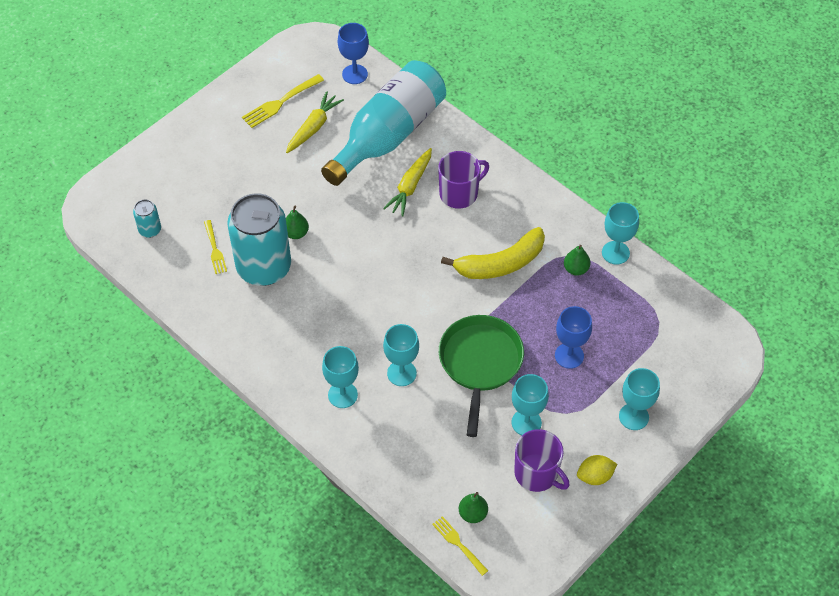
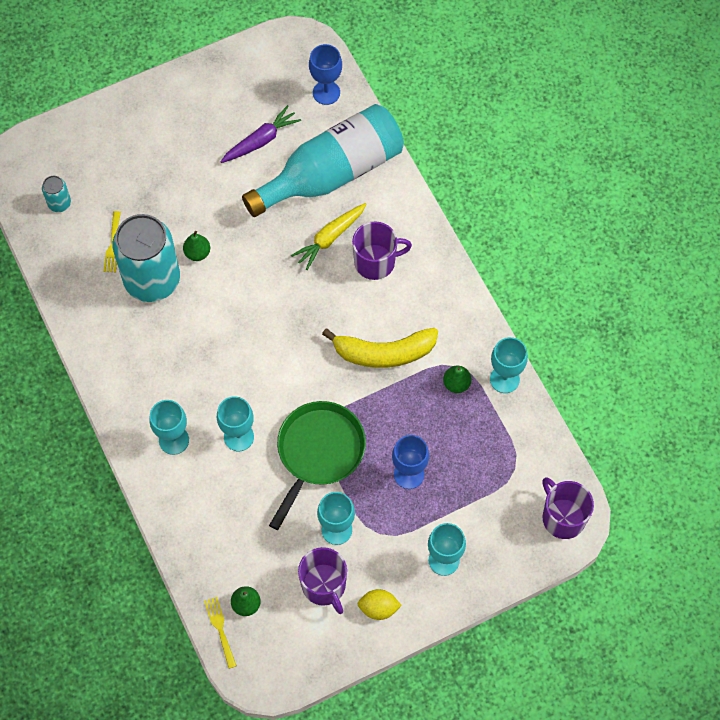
camera: 20 degrees right, 10 degrees up
(280, 102) = (239, 102): yellow fork -> none
(313, 127) = (261, 140): yellow carrot -> purple carrot
(719, 347) = (563, 517): none -> purple mug

